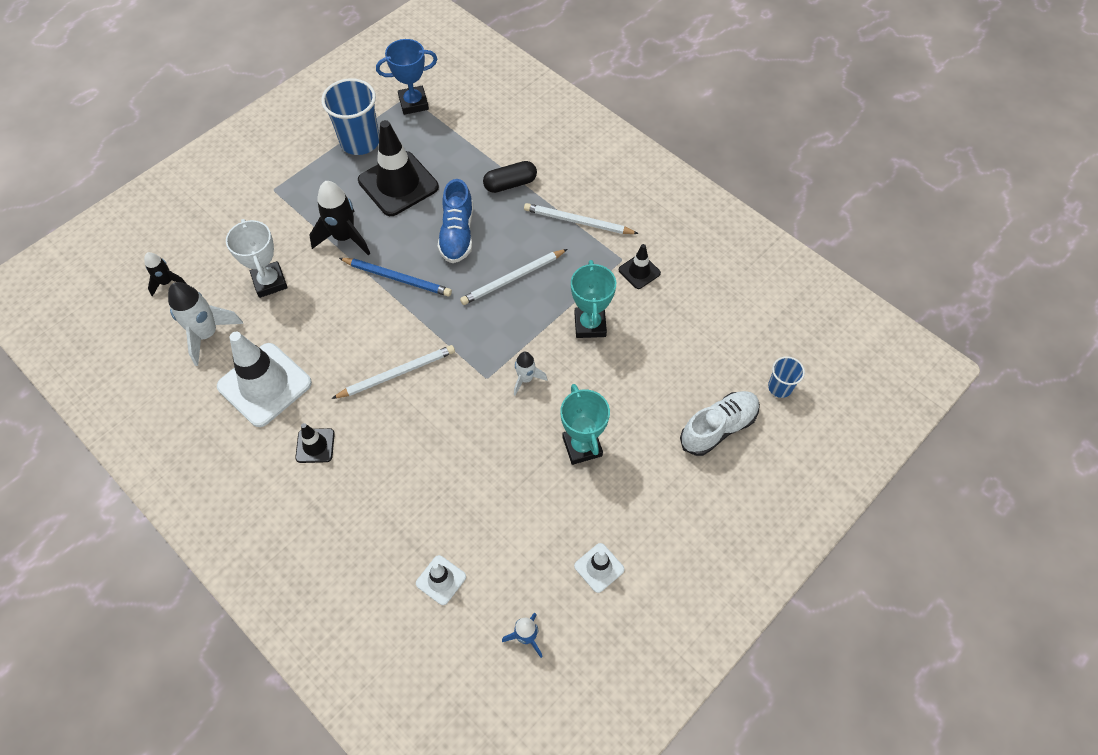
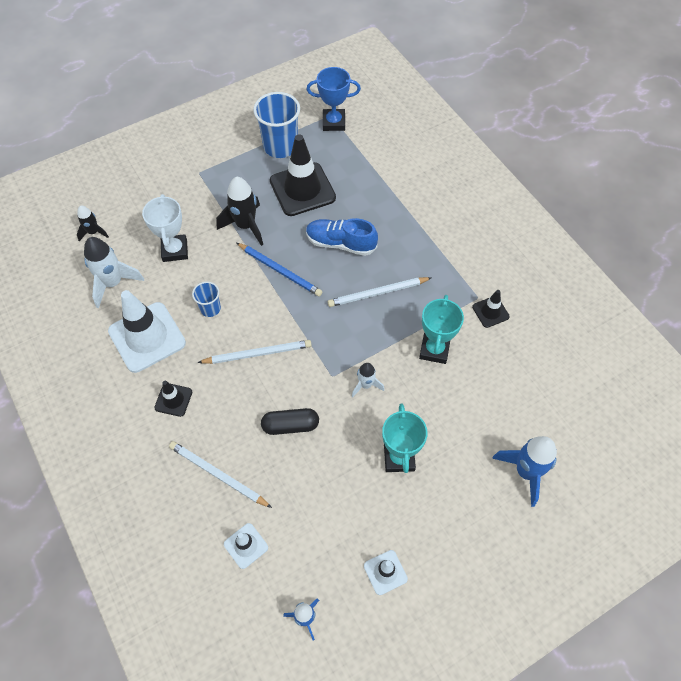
camera: 15 degrees right, 0 degrees up
(457, 234) = (340, 243): blue shoe -> blue shoe turned 90 degrees clockwise
(510, 184) = (397, 209): black capsule -> black capsule (290, 425)
(578, 222) = (447, 255): white pencil -> white pencil (218, 475)
(718, 428) = (526, 471): white shoe -> blue rocket
(780, 387) = (592, 448): blue cup -> blue cup (210, 308)

